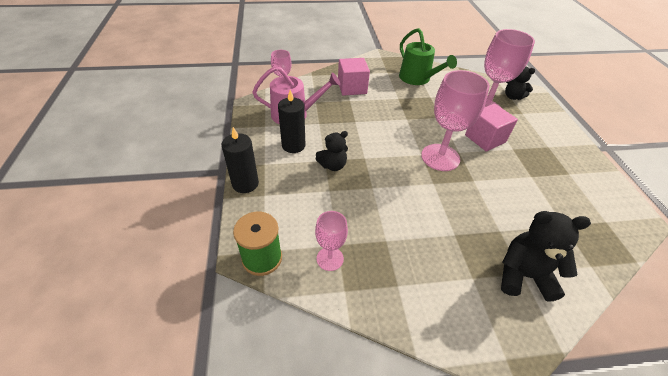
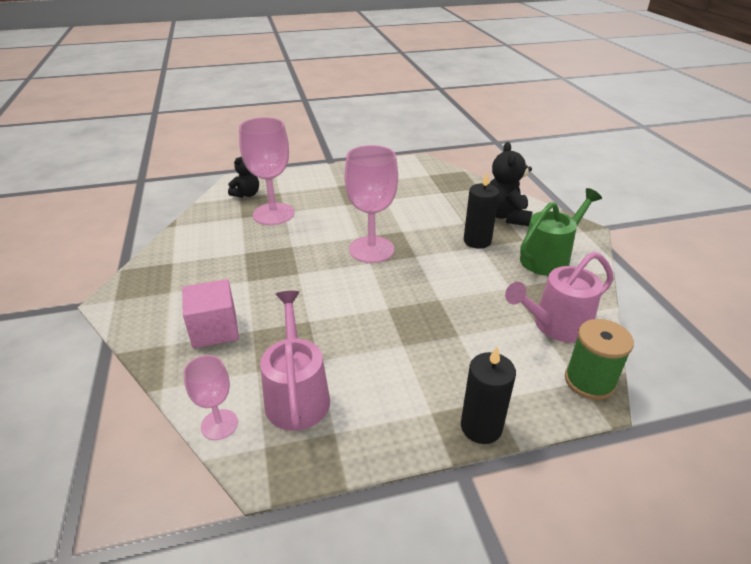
camera: 95 degrees left, 10 degrees down
(293, 145) = (379, 383): black candle -> black candle (477, 241)
(330, 258) = (556, 325): pink goblet -> pink watering can
(333, 165) = (411, 336): black teddy bear -> none
(417, 79) = (195, 262): green watering can -> green watering can (549, 258)
(485, 138) = (331, 219): pink cube -> none

